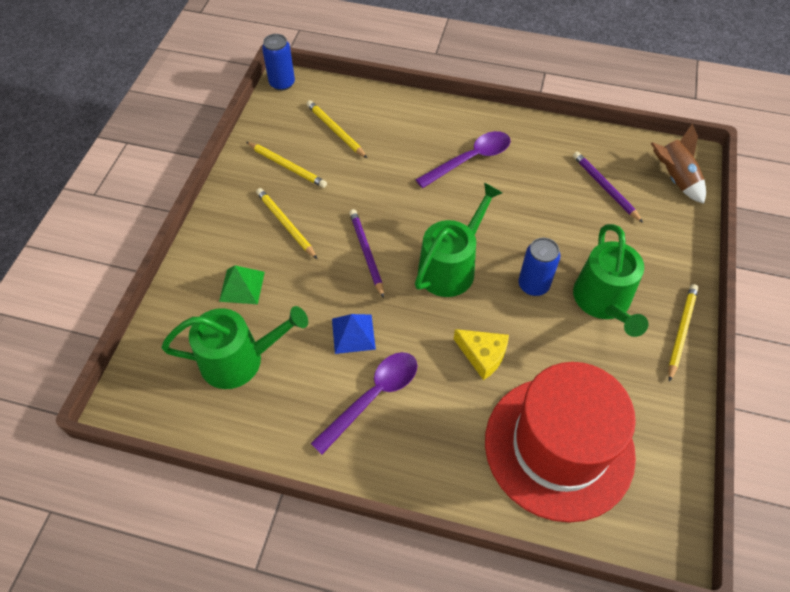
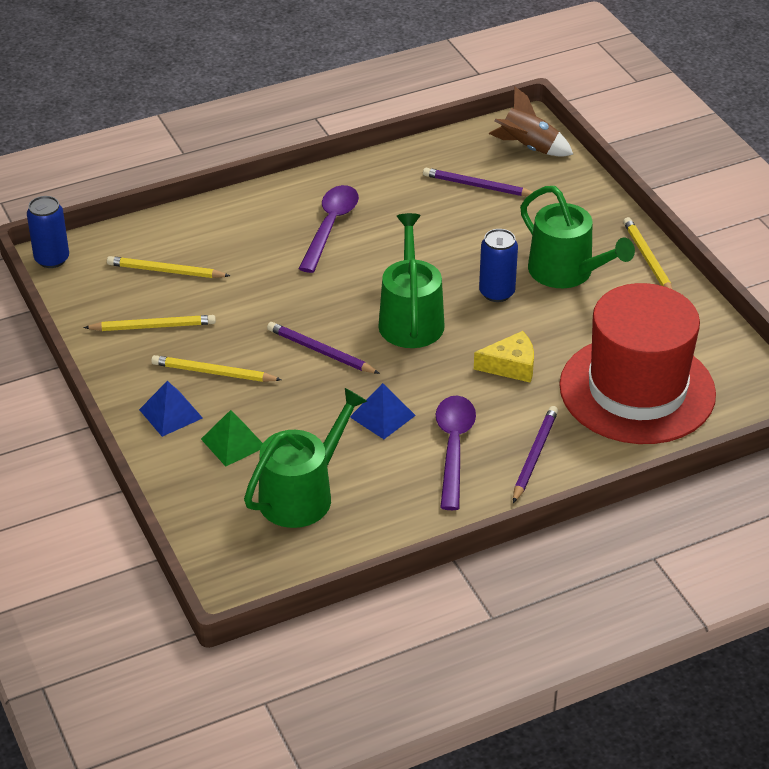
camera: 40 degrees left, 15 degrees down
(230, 237) = (171, 413): none -> blue pyramid
(422, 448) = (534, 456): none -> purple pencil

